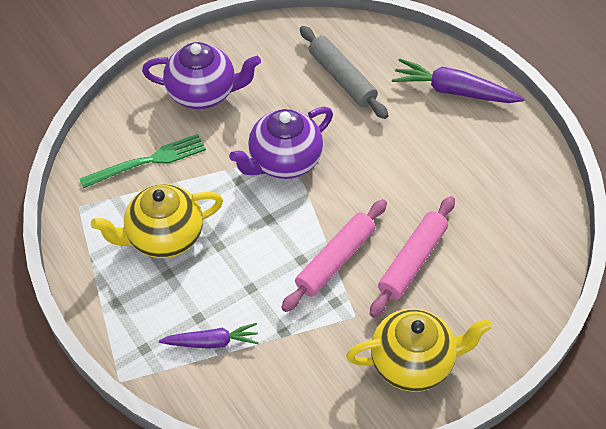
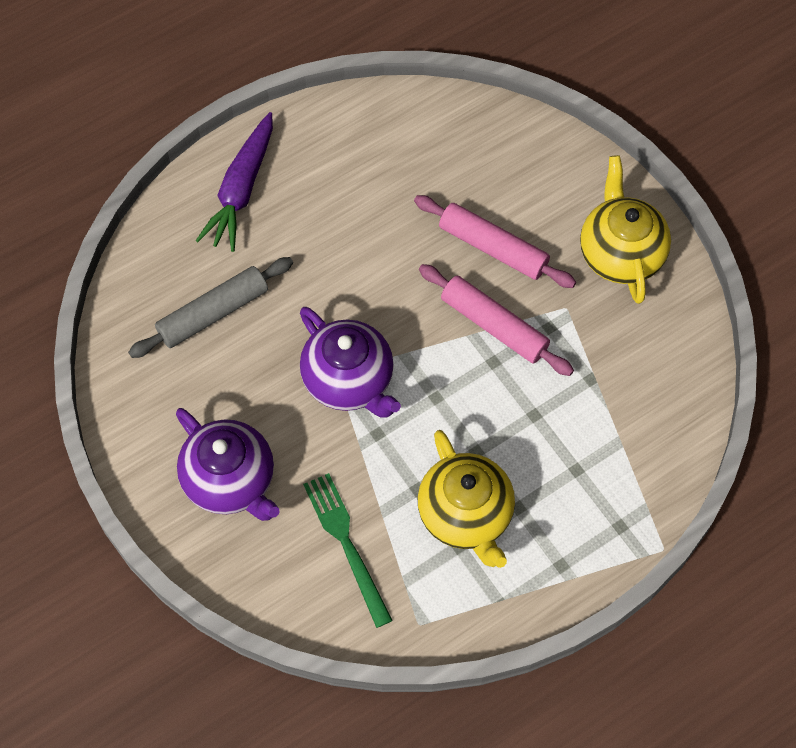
camera: 90 degrees left, 10 degrees up
(203, 93) = (231, 481): purple teapot -> purple teapot turned 135 degrees clockwise
(212, 342) = (608, 453): purple carrot -> none

